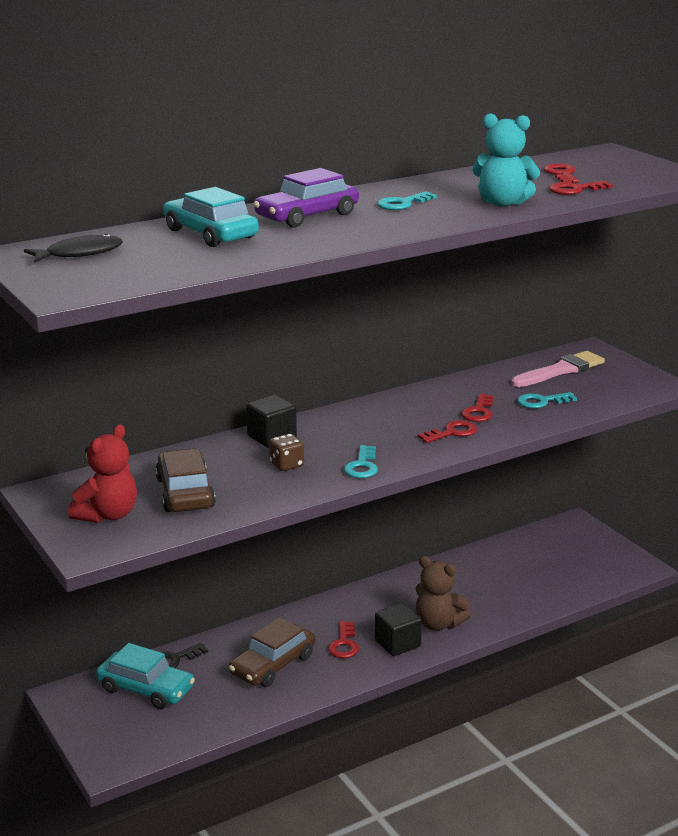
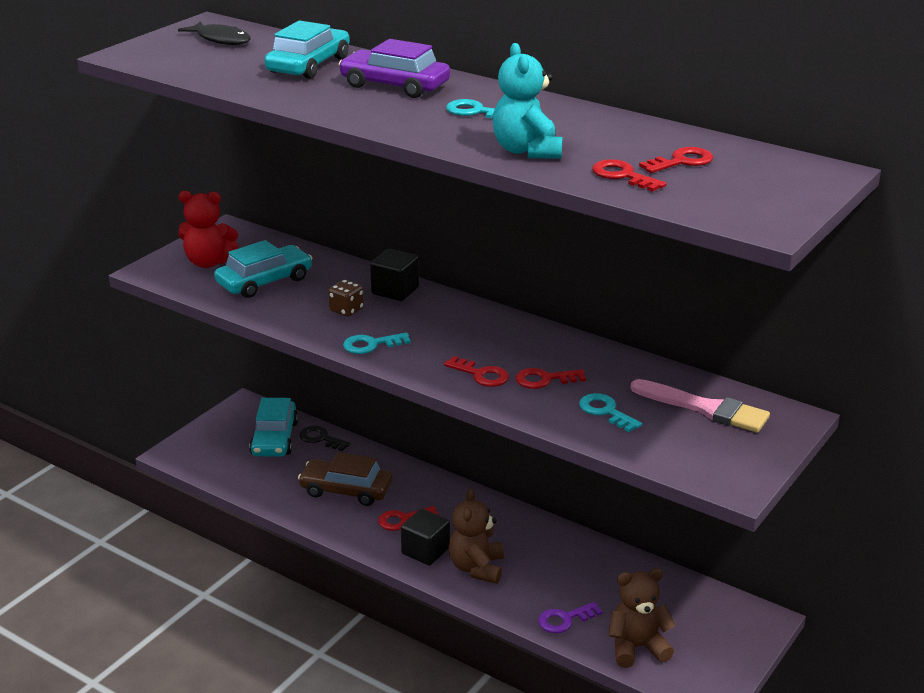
camera: 65 degrees right, 5 degrees up
(185, 493) = (264, 281): brown car -> turquoise car
(529, 601) = (564, 619): none -> purple key
(578, 580) = (637, 647): none -> brown teddy bear

